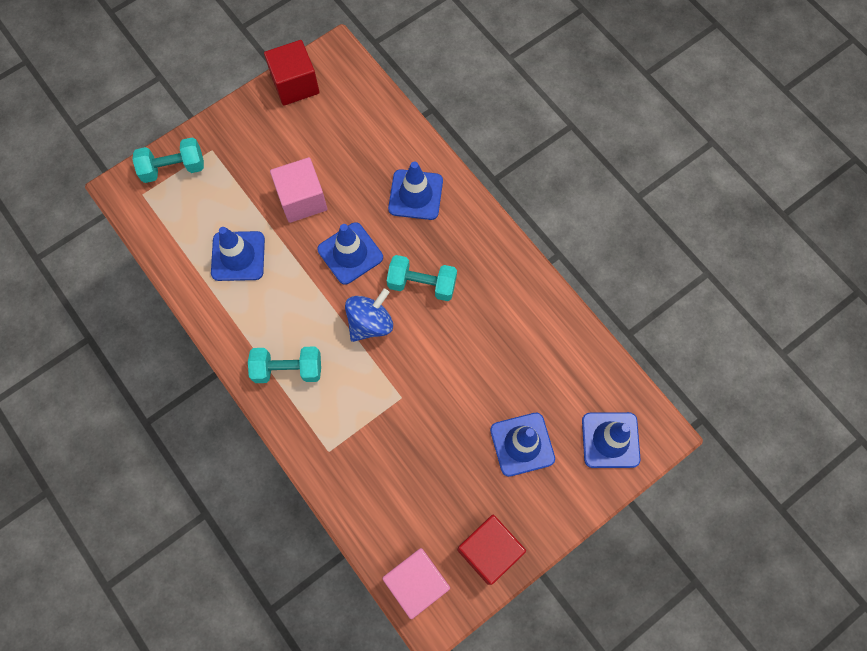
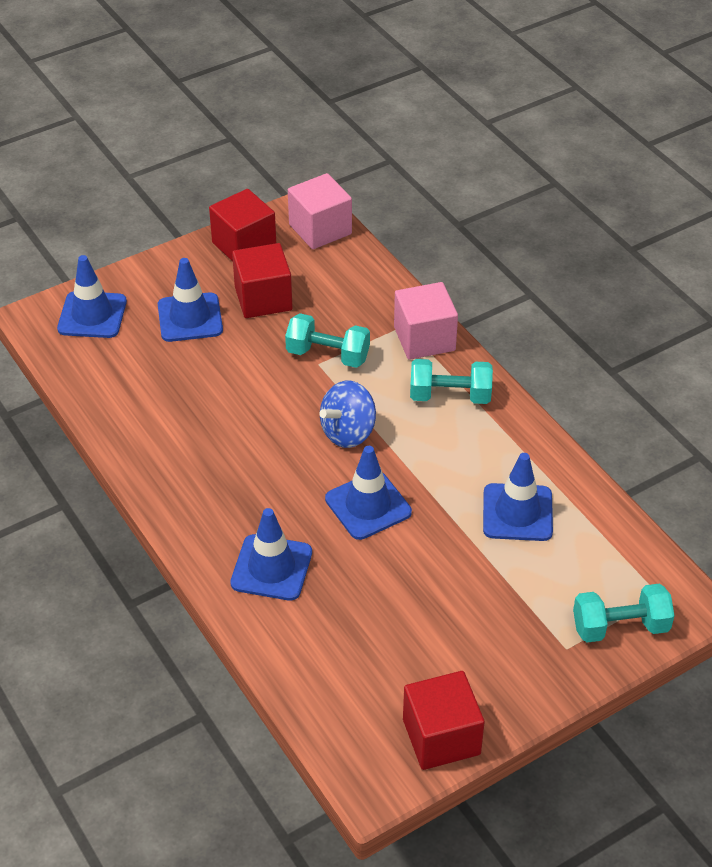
camera: 175 degrees left, 25 degrees down
(302, 199) = (431, 573): pink cube -> pink cube (424, 339)
(422, 284) = (278, 467): turquoise dumbbell -> turquoise dumbbell (328, 355)
(460, 475) = (263, 299): none -> red cube

